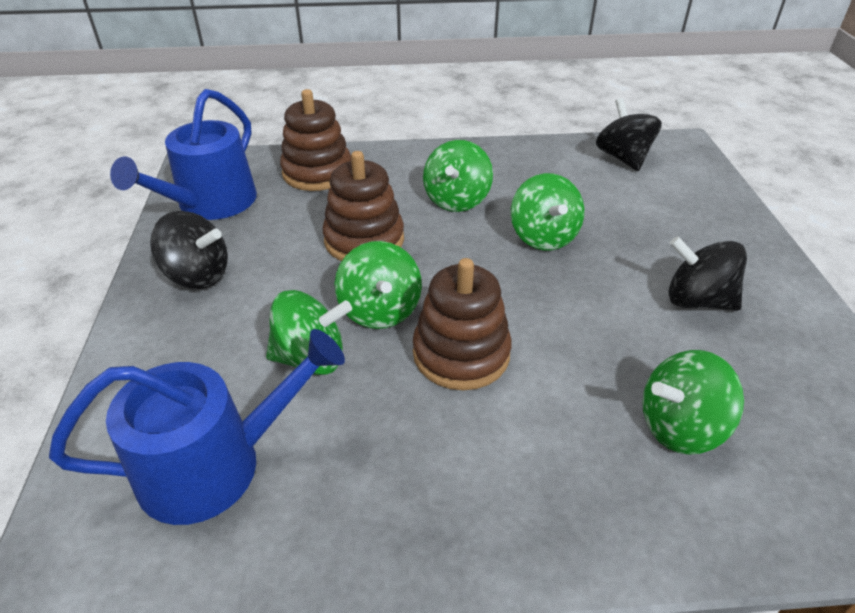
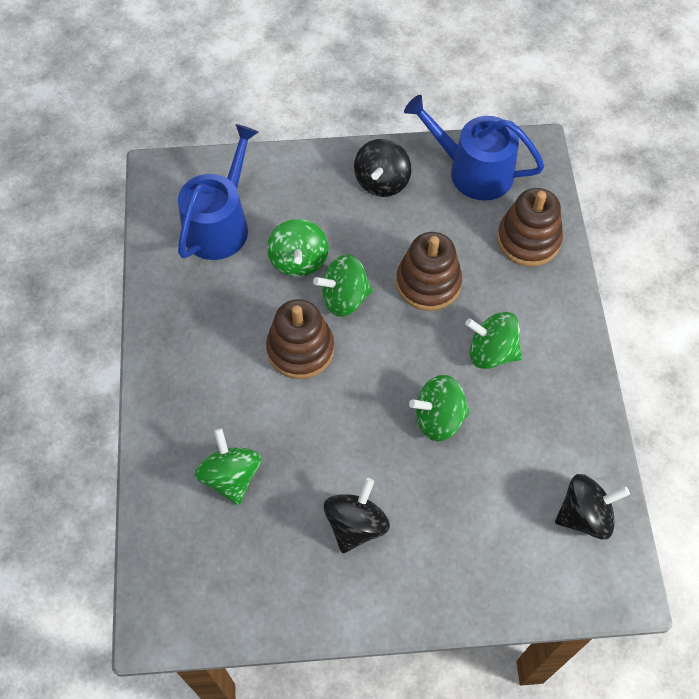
camera: 90 degrees right, 20 degrees up
(215, 464) = (220, 224): blue watering can -> blue watering can turned 135 degrees counterclockwise

